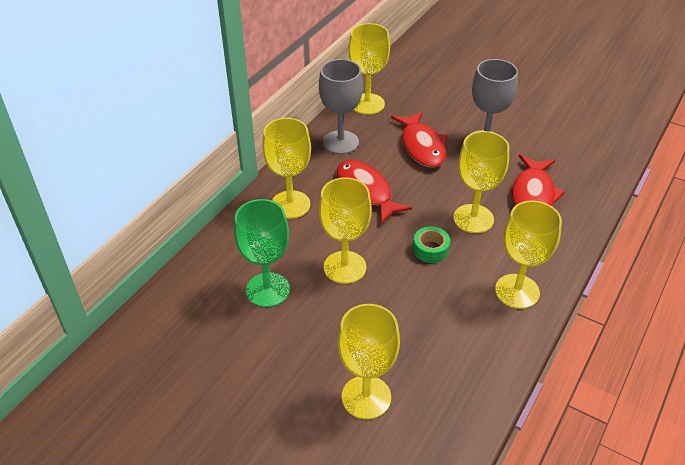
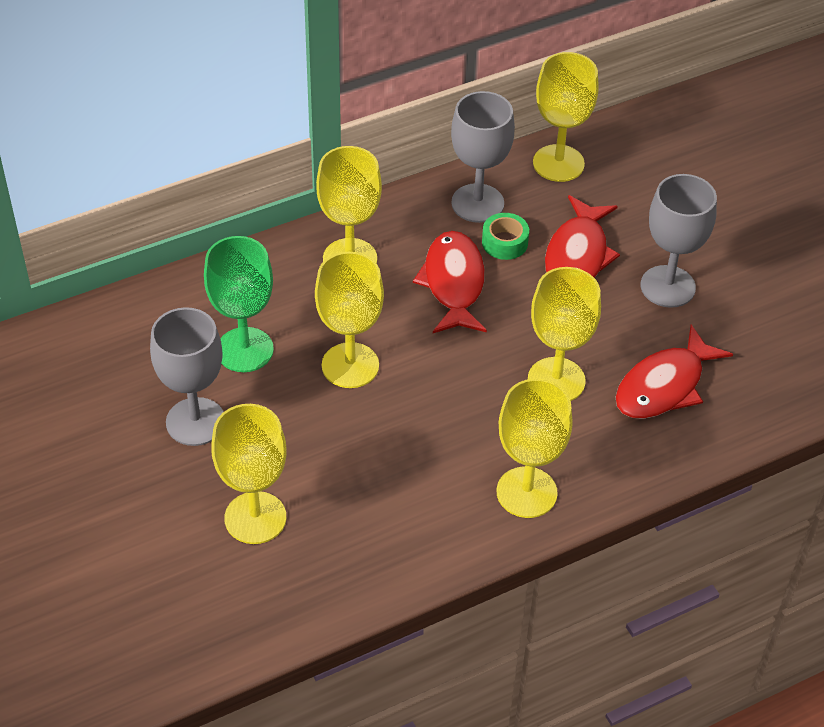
camera: 30 degrees right, 5 degrees up
(272, 353) = (195, 422): none -> grey goblet
(430, 249) = (468, 393): green tape -> green tape (504, 242)

